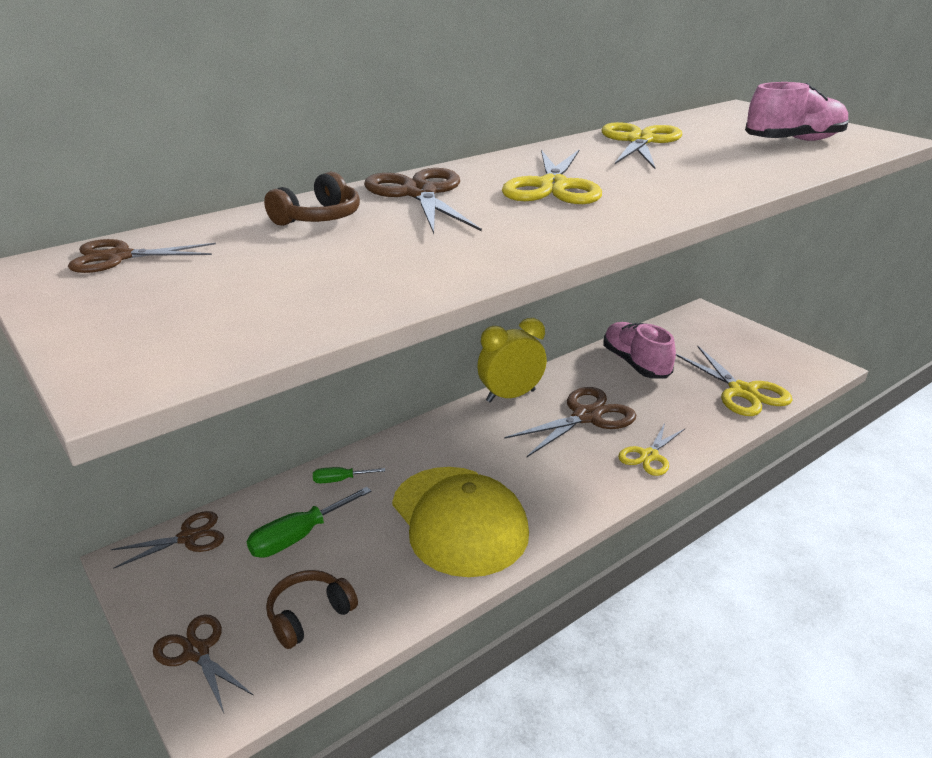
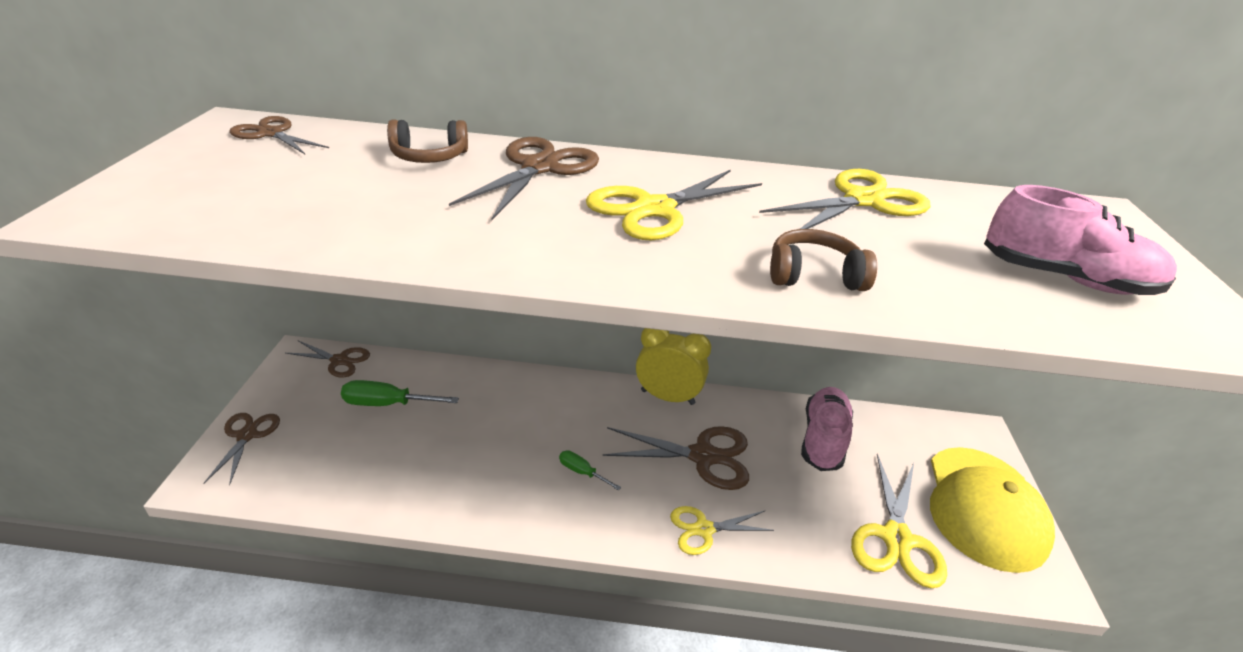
camera: 40 degrees right, 5 degrees up
(309, 615) = (320, 461): brown headphones -> brown headphones (814, 275)
(340, 480) = (463, 382): green screwdriver -> green screwdriver (582, 472)
(459, 520) = (488, 467): yellow cap -> yellow cap (984, 507)

